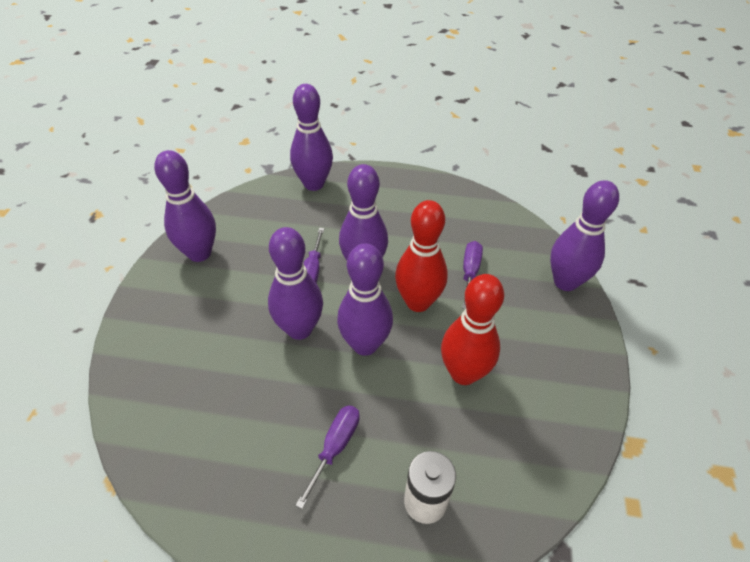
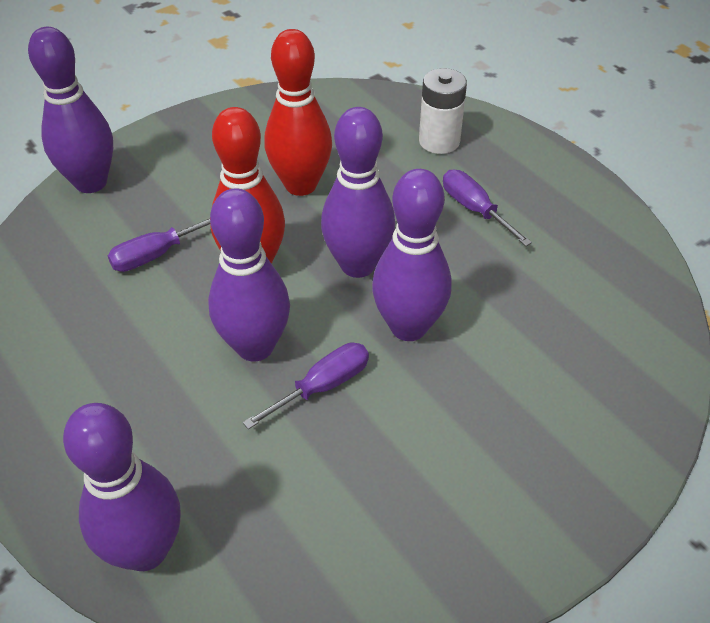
camera: 135 degrees left, 0 degrees up
(199, 253) = (447, 542): purple bowling pin -> none
(335, 447) = (475, 210): purple screwdriver -> purple screwdriver turned 75 degrees clockwise

